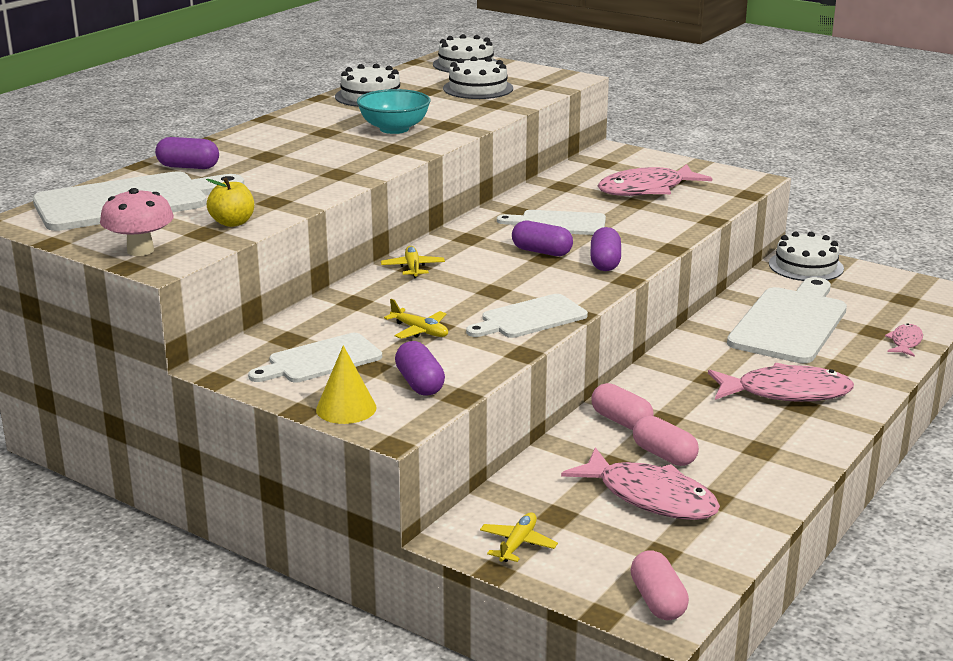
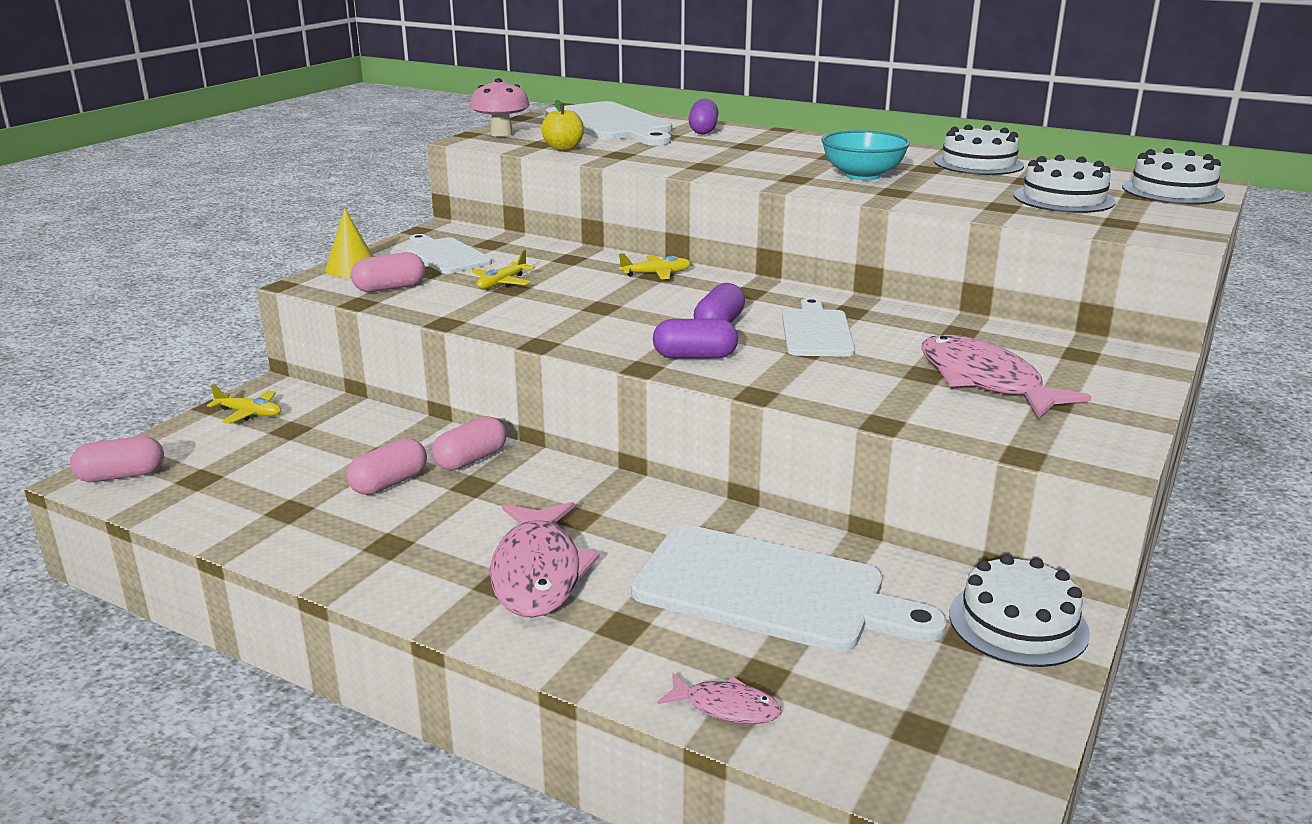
camera: 85 degrees right, 0 degrees up
(419, 383) = (390, 288): purple capsule -> pink capsule
(530, 318) = (530, 323): white cutting board -> none
(650, 497) = (304, 474): pink fish -> none

